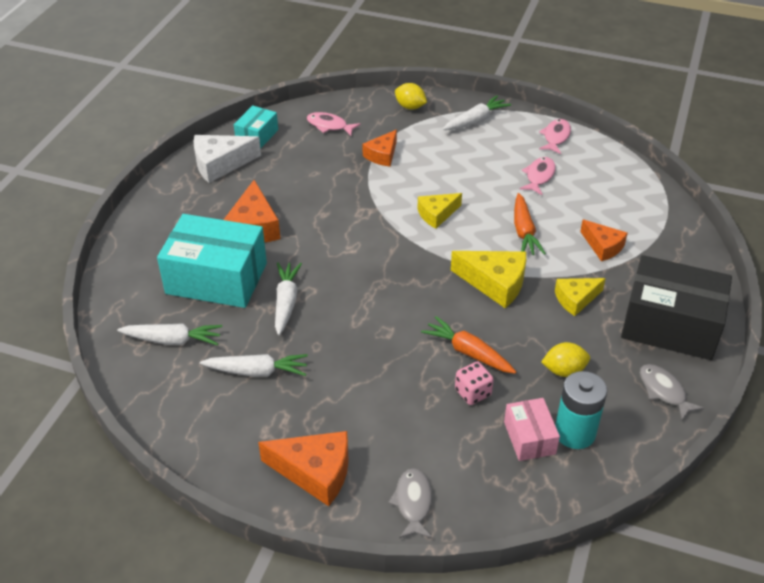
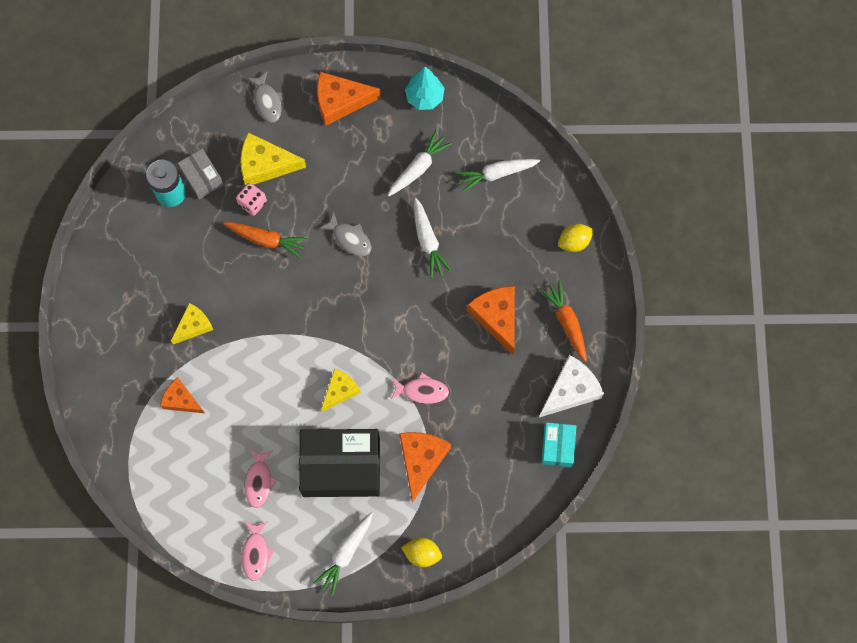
camera: 160 degrees right, 30 degrees up
(205, 444) = (424, 97): none -> turquoise tree
(216, 278) = (497, 247): turquoise box -> none
(257, 371) = (418, 167): white carrot -> white carrot turned 150 degrees clockwise
(329, 126) = (492, 489): pink fish -> pink fish (422, 391)
(382, 155) = (421, 460): orange cheese -> orange cheese, size x1.54
(495, 283) = (264, 321): yellow cheese -> yellow cheese (265, 165)
(524, 231) = (255, 395): orange carrot -> orange carrot (566, 322)
(529, 438) = (202, 177): pink box -> grey box
(564, 370) = (189, 247): yellow lemon -> yellow lemon (574, 242)
(664, 391) = (111, 252): grey fish -> grey fish (350, 238)
(670, 325) = (112, 323): black box -> black box (341, 467)

